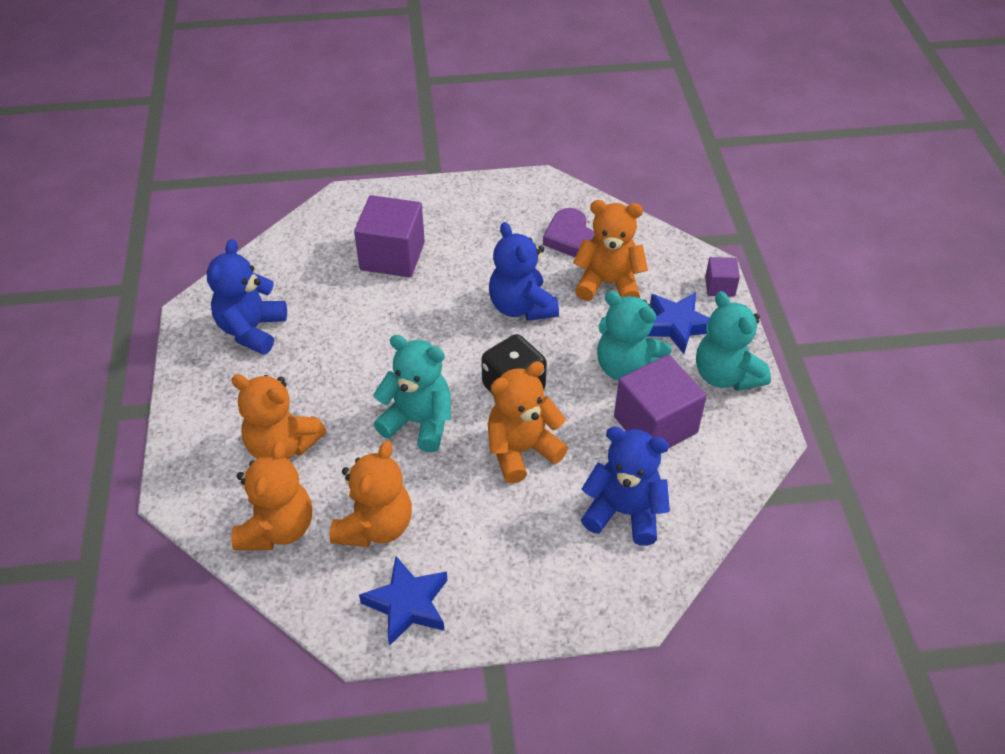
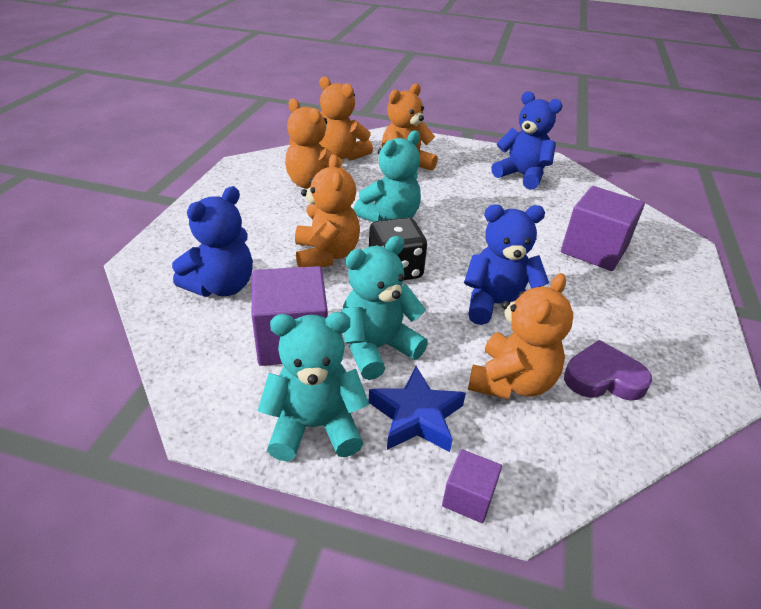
camera: 110 degrees right, 10 degrees down
(408, 604) = (246, 181): blue star -> none

